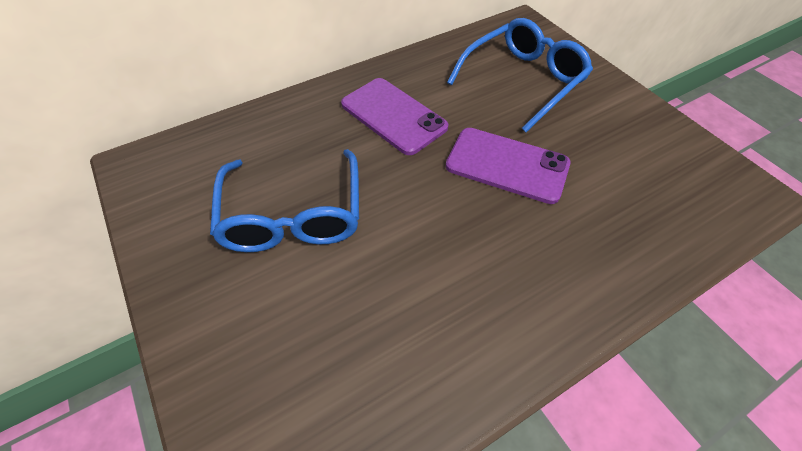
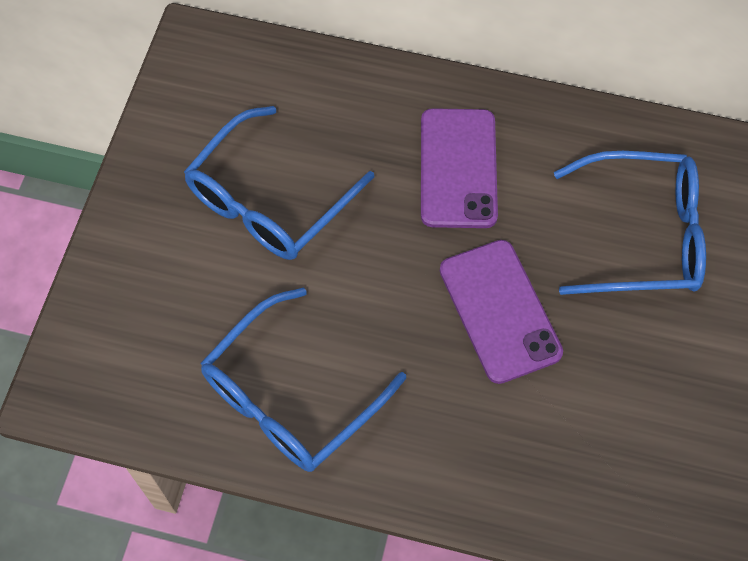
camera: 45 degrees right, 10 degrees up
(452, 324) = (291, 396): none -> blue glasses

